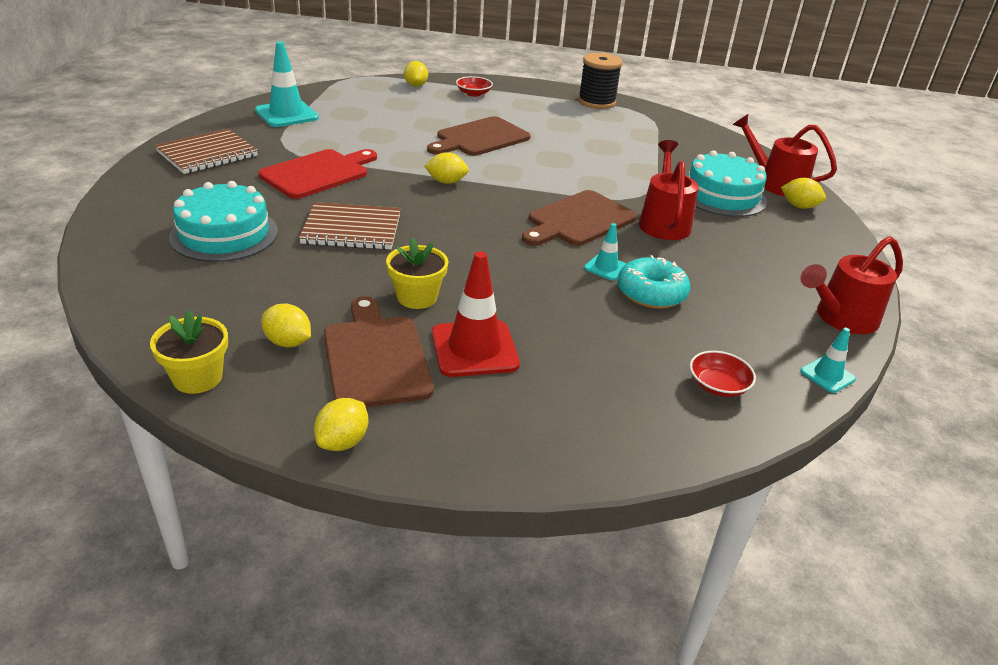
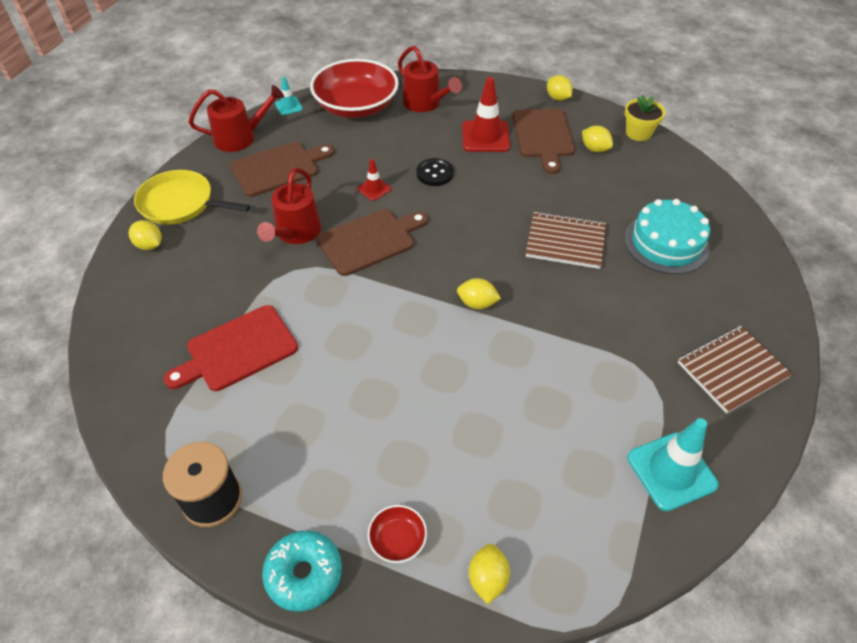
camera: 165 degrees left, 15 degrees up
(318, 173) = (606, 326): red cutting board -> red cutting board (237, 350)
(343, 442) = (557, 98): yellow lemon -> yellow lemon turned 75 degrees counterclockwise
(417, 297) = (516, 174): yellow flower pot -> none
(480, 138) = (422, 392): brown cutting board -> brown cutting board (278, 168)
(535, 290) = (434, 173): none -> black button
(606, 267) = (374, 189): turquoise traffic cone -> red traffic cone
(651, 293) = (354, 165): turquoise donut -> turquoise donut (304, 574)
(718, 386) = (356, 106): red bowl -> red bowl, size x2.42
(722, 195) = (210, 266): turquoise cake -> none
(775, 183) = (136, 281): red watering can -> red watering can (425, 104)
(817, 240) = (180, 203): none -> yellow pan

